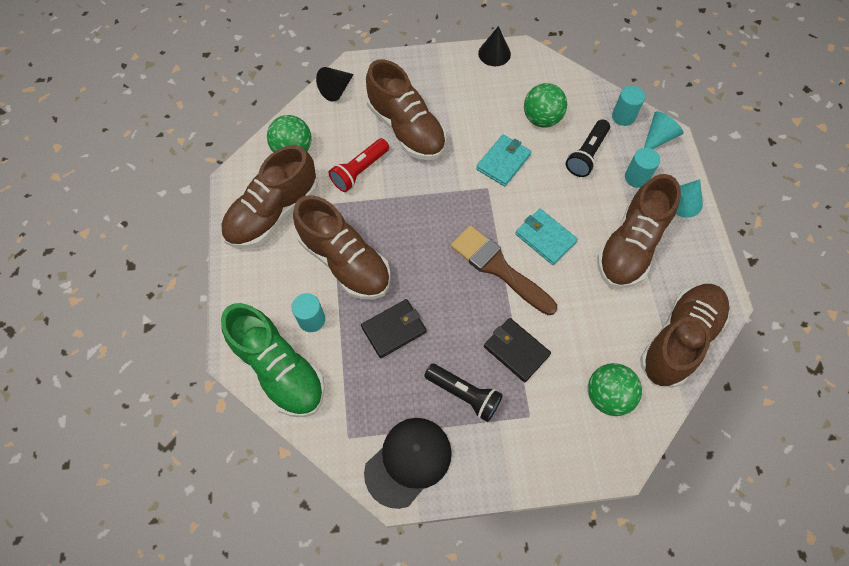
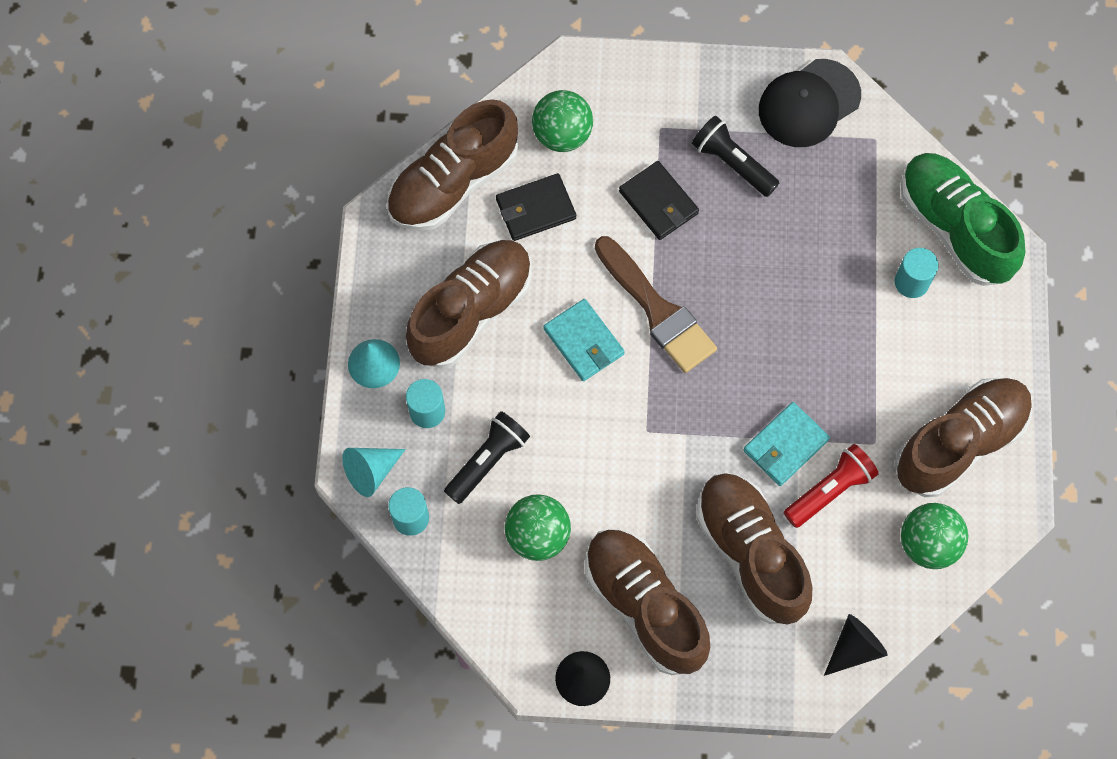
camera: 170 degrees left, 5 degrees up
(345, 261) = (862, 353): brown shoe -> brown shoe (645, 606)
(394, 329) = (807, 252): black wallet -> black wallet (535, 209)
(503, 162) = (614, 469): turquoise wallet -> turquoise wallet (785, 445)

